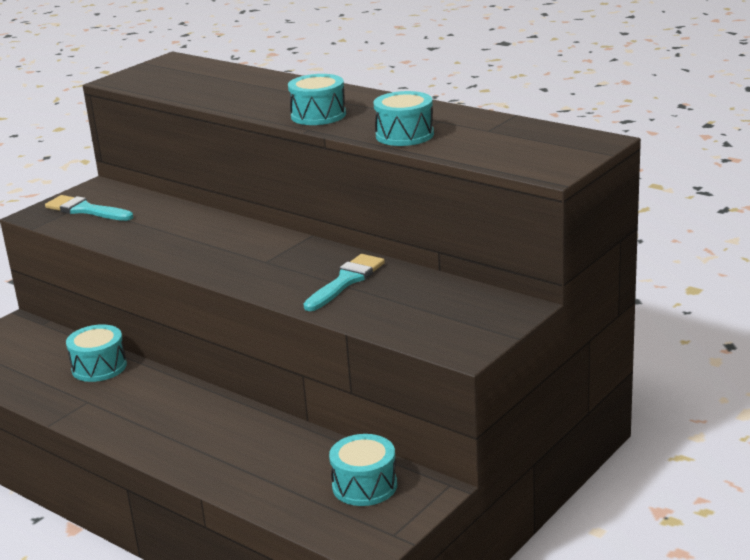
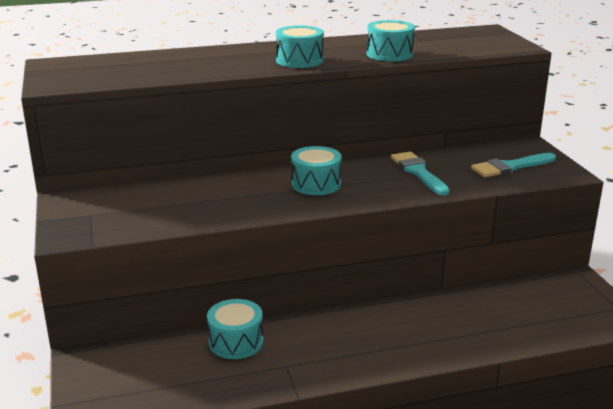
camera: 55 degrees left, 0 degrees up
(86, 210) = (105, 215): turquoise brush -> turquoise brush (510, 167)
(364, 486) = (550, 297): turquoise drum -> turquoise drum (316, 184)

